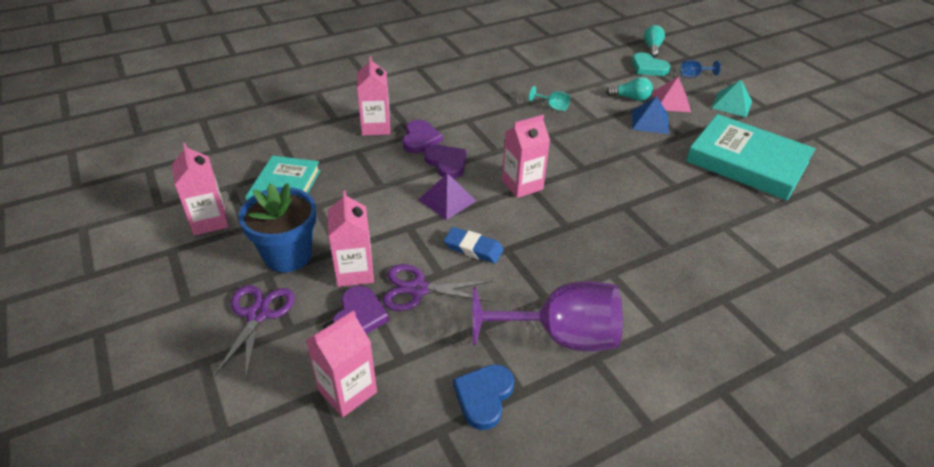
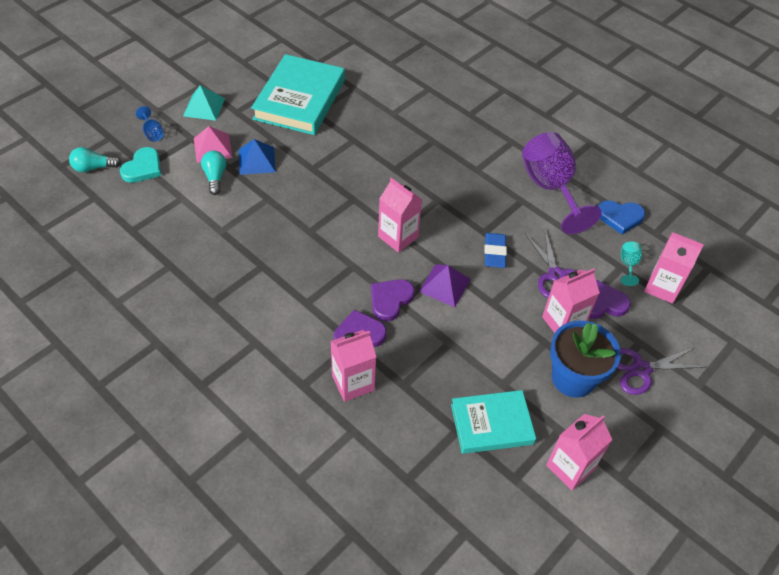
camera: 110 degrees left, 10 degrees up
(553, 107) = (254, 235): turquoise goblet -> turquoise goblet (628, 265)

